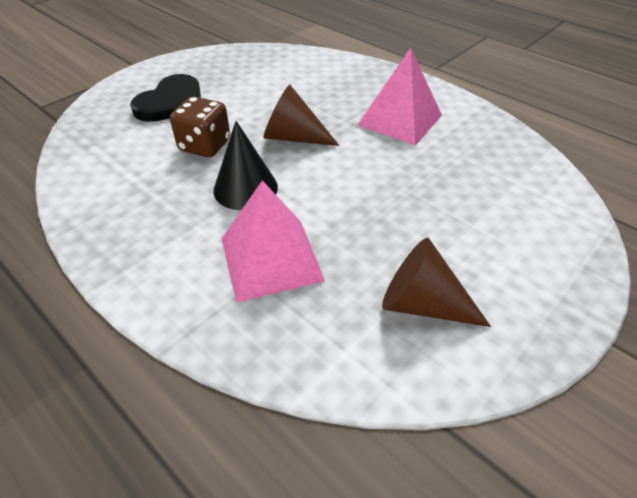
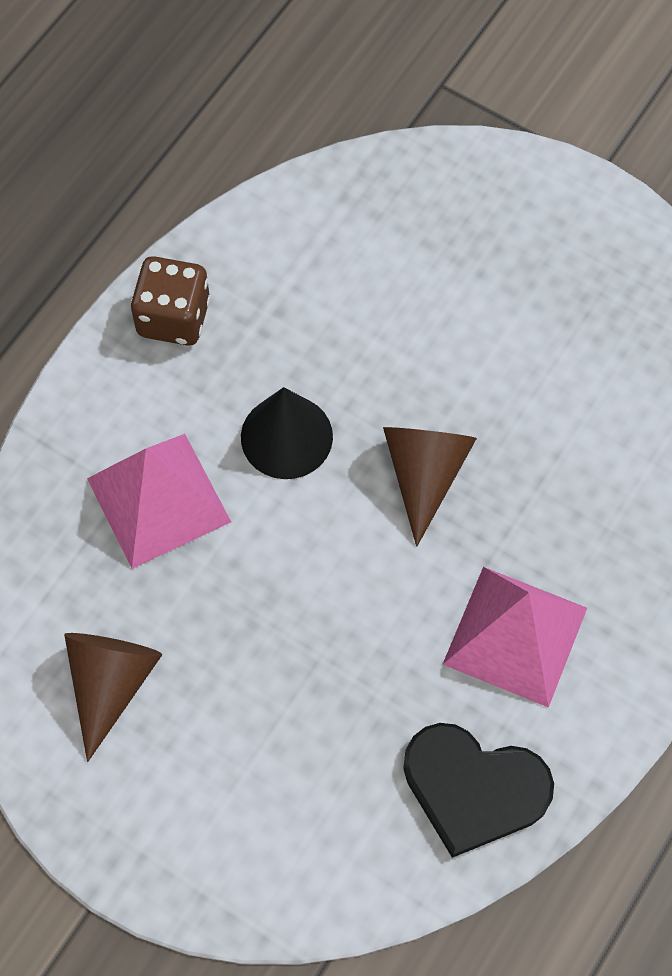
camera: 80 degrees right, 20 degrees up
(172, 102) = (485, 267): black heart -> black heart (474, 788)
(205, 146) = (376, 354): brown dice -> brown dice (173, 317)

